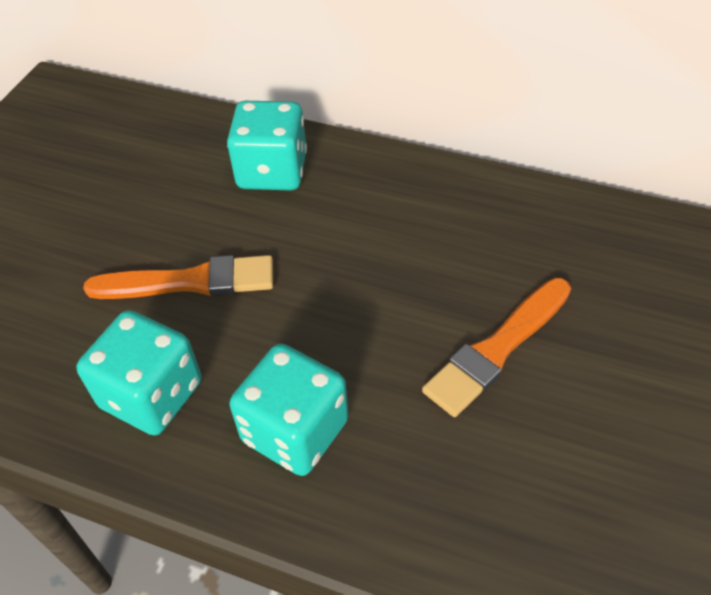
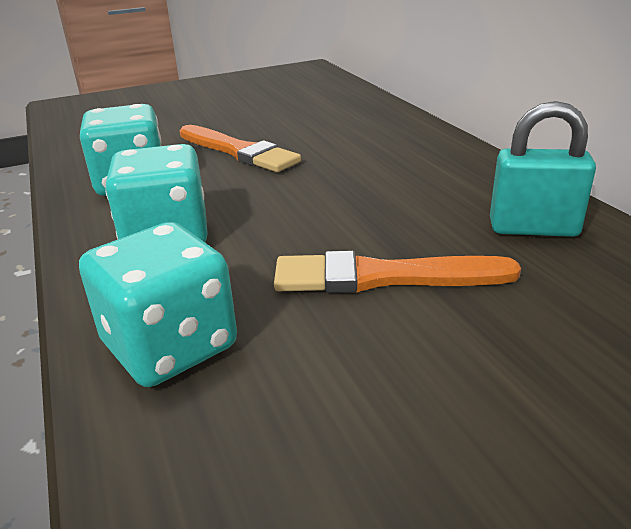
camera: 45 degrees right, 20 degrees down
(272, 171) = (374, 129): turquoise dice -> turquoise dice (170, 346)
(526, 231) = (533, 228): none -> turquoise padlock

